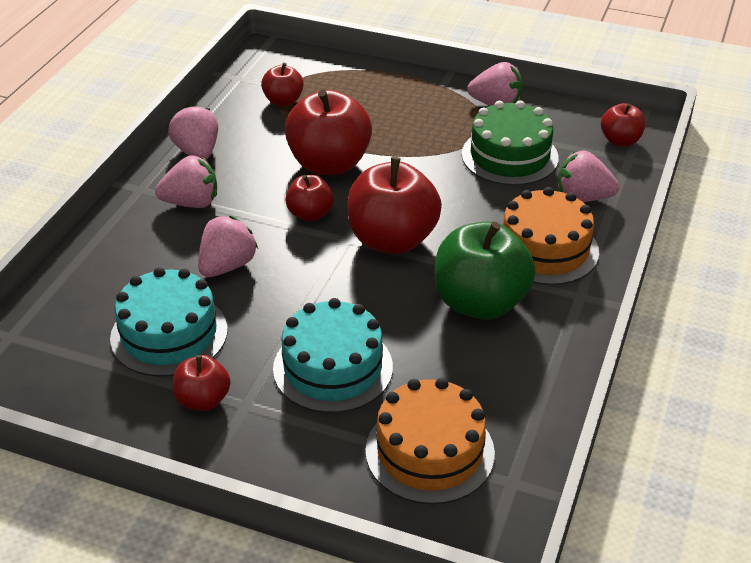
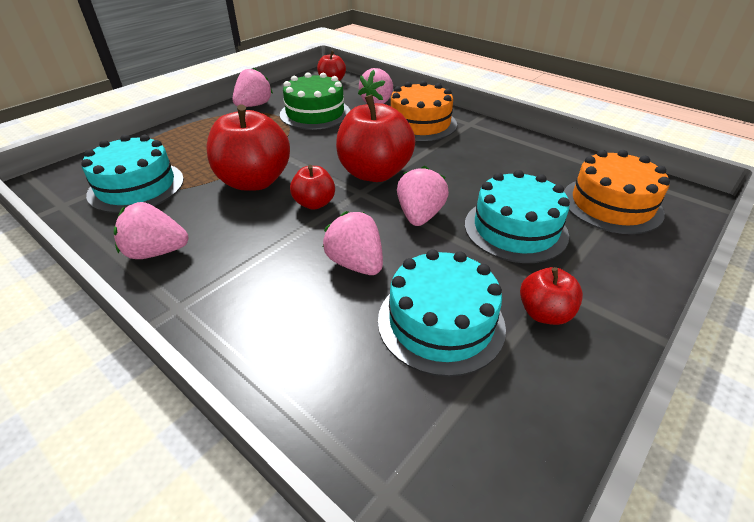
camera: 70 degrees left, 0 degrees up
(191, 203) = (238, 270): pink strawberry -> pink strawberry (419, 216)
(283, 101) = (136, 186): red apple -> turquoise cake
(480, 303) = (463, 155): green apple -> none

